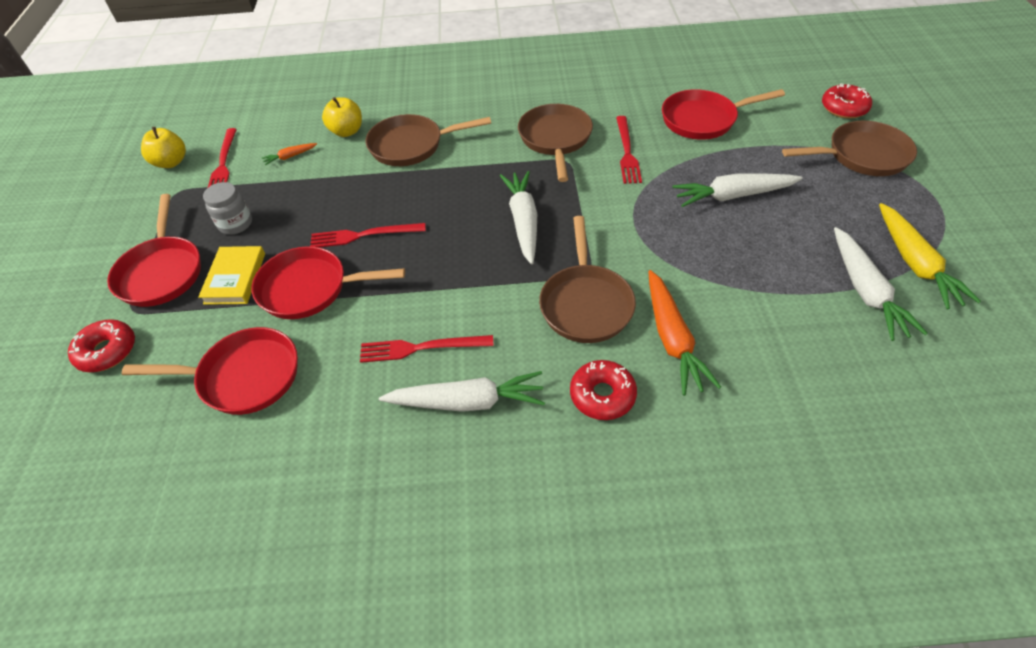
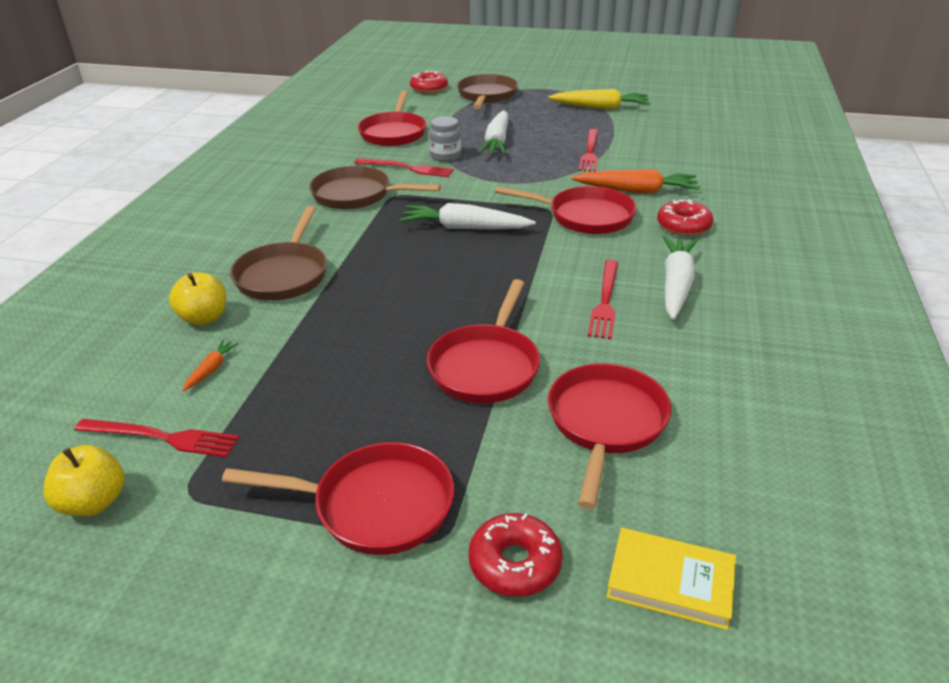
camera: 75 degrees left, 15 degrees down
(235, 224) = (320, 426): grey jar -> grey jar (445, 156)
(235, 278) = (432, 428): yellow book -> yellow book (670, 582)
(290, 157) = (211, 369): orange carrot -> orange carrot turned 150 degrees counterclockwise
(363, 235) = (419, 321): red fork -> red fork (590, 152)
(585, 303) = (585, 216): brown pan -> red pan
(865, 291) = (618, 125): white carrot -> none

